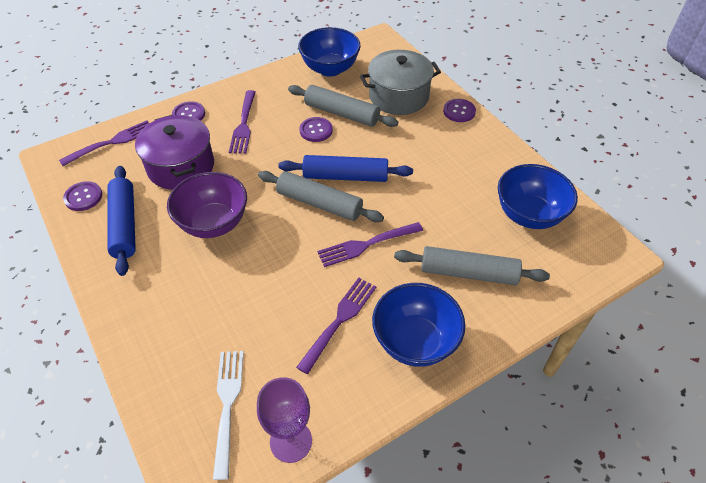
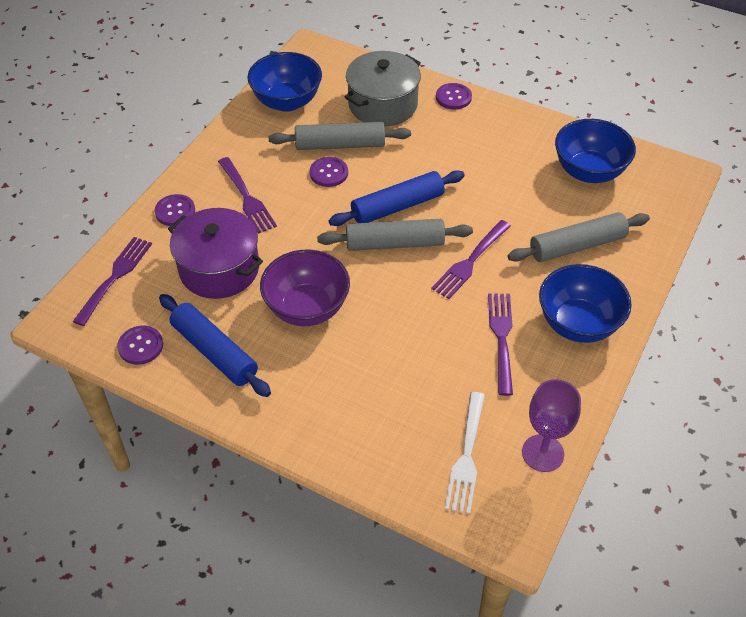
camera: 30 degrees left, 0 degrees up
(228, 406) = (466, 455): white fork -> white fork turned 135 degrees counterclockwise

